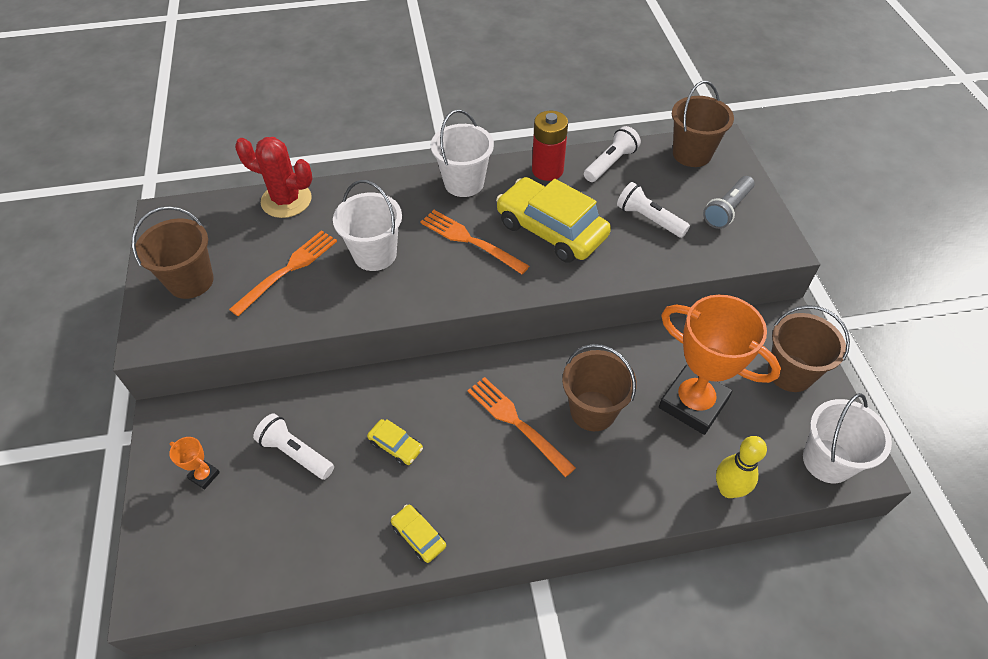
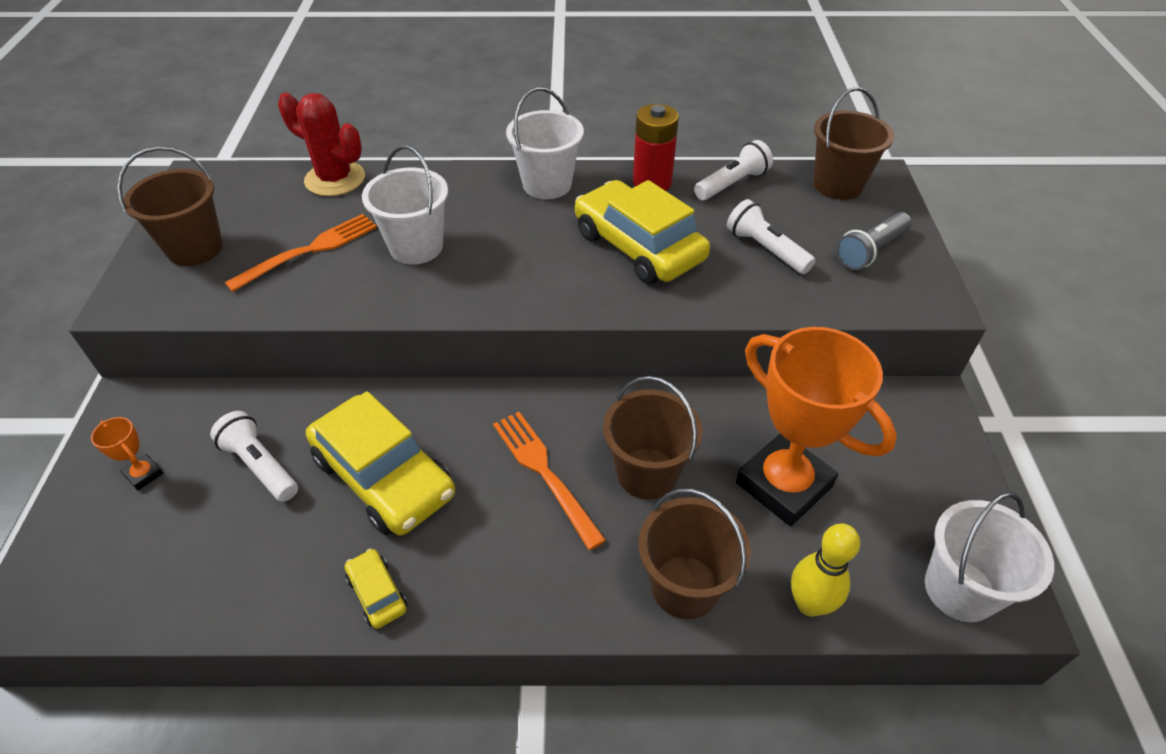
camera: 10 degrees right, 5 degrees down
(396, 446) = (384, 476): yellow car -> yellow car, size x2.27
(470, 241) = (535, 246): orange fork -> none
(790, 373) = (925, 466): brown bucket -> brown bucket (685, 586)

